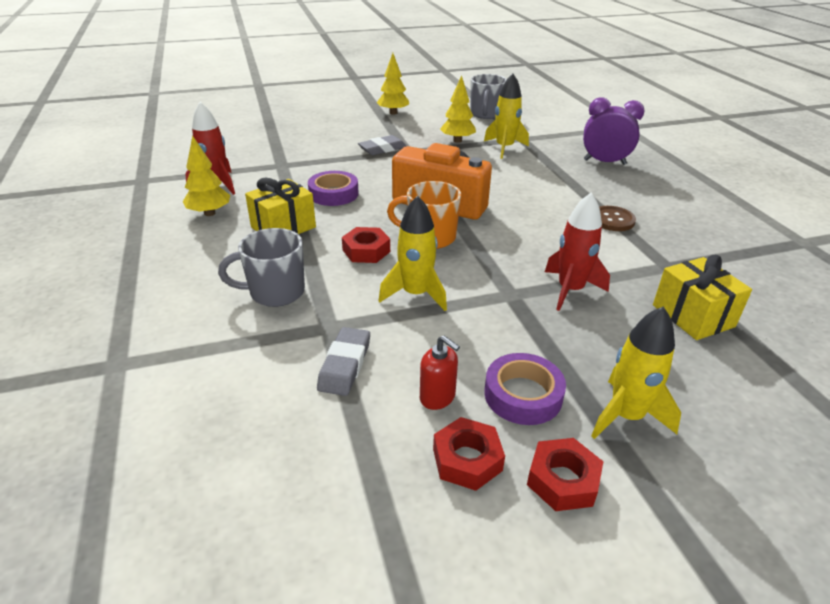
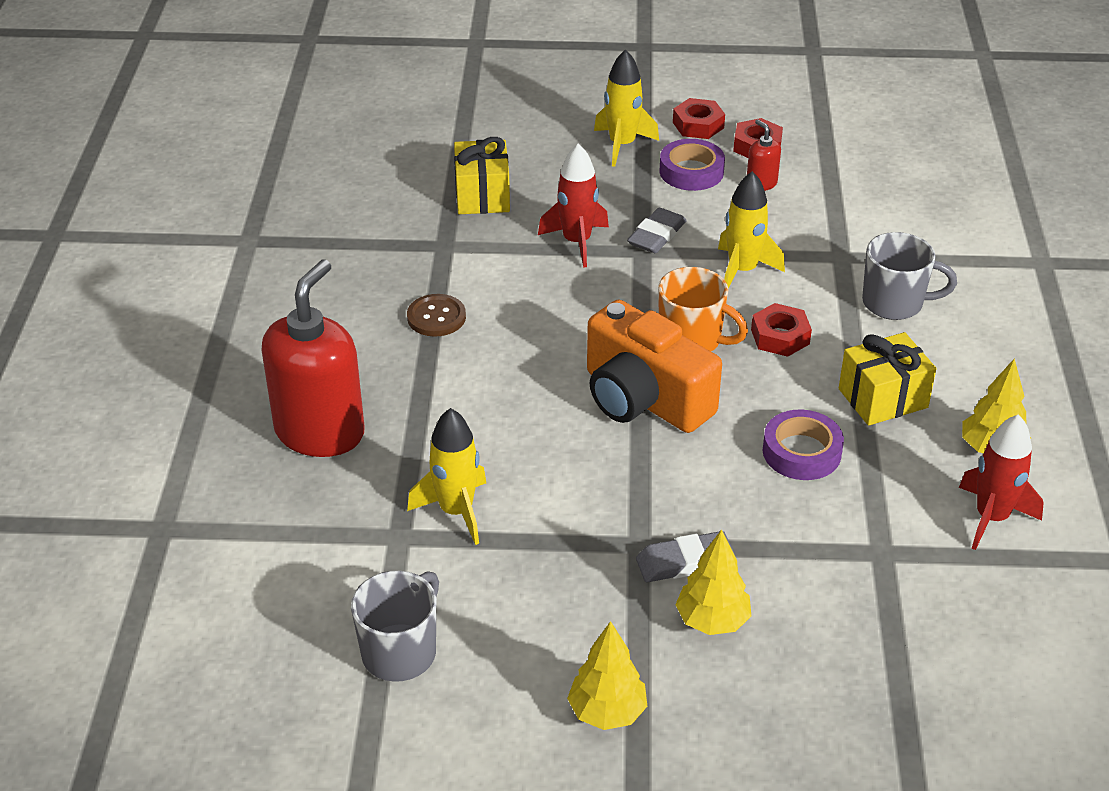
camera: 160 degrees left, 5 degrees up
(345, 365) = (832, 220): grey eraser -> grey eraser (656, 235)
(457, 140) = (527, 558): yellow tree -> yellow tree (712, 621)
(604, 162) = (320, 432): purple clock -> red soap dispenser

